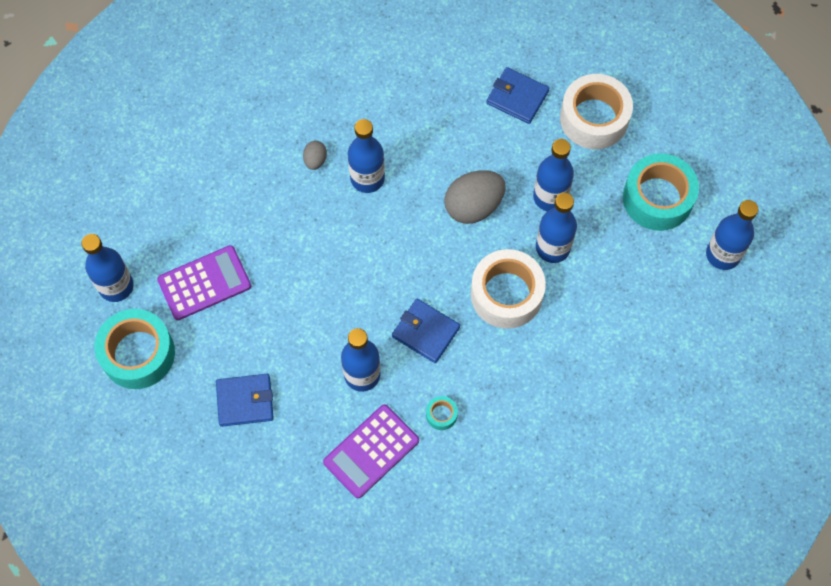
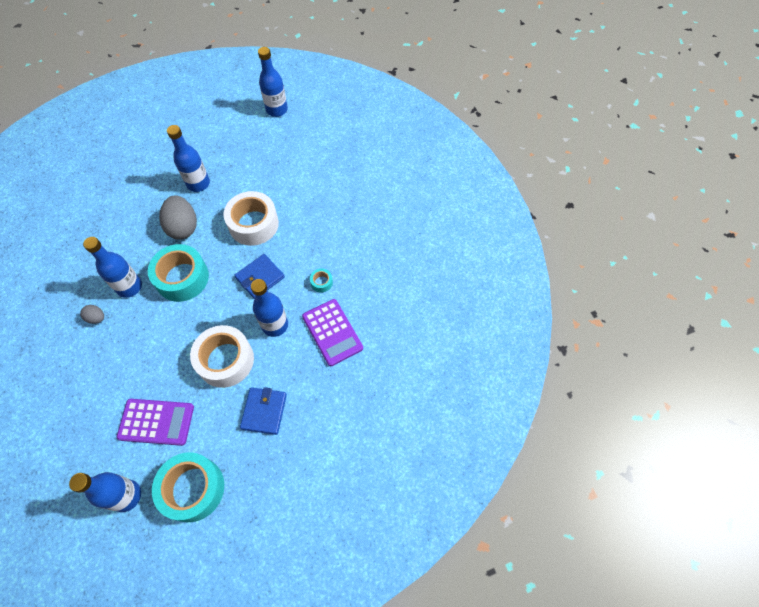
camera: 75 degrees left, 5 degrees down
(204, 283) = (156, 422): purple calculator -> purple calculator turned 105 degrees clockwise
(517, 97) = (119, 183): blue wallet -> none
(553, 248) = (233, 191): blue bottle -> none
(594, 118) = (157, 147): white tape -> white tape (225, 360)
(657, 198) = (226, 130): turquoise tape -> turquoise tape (182, 278)

